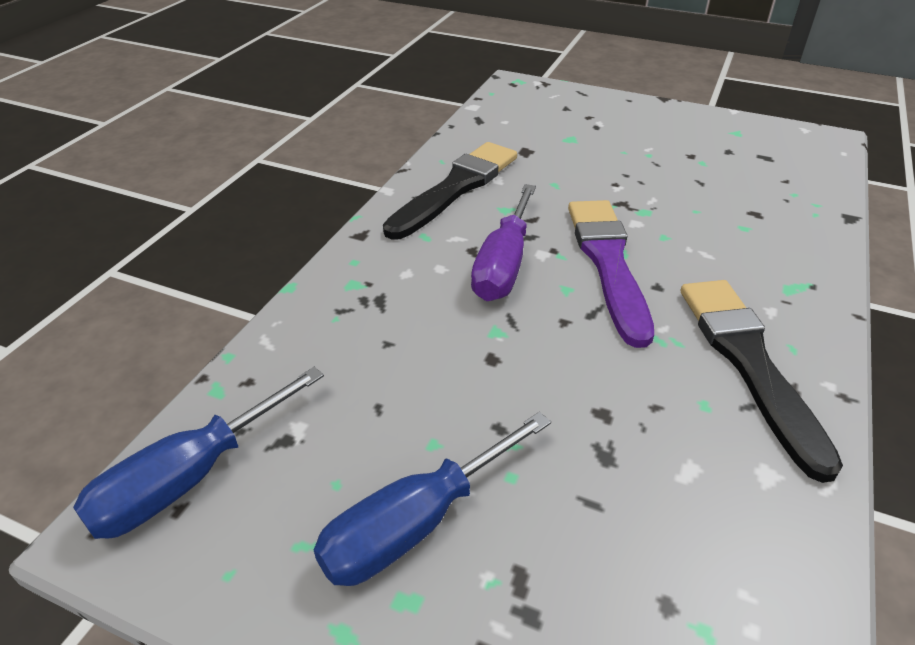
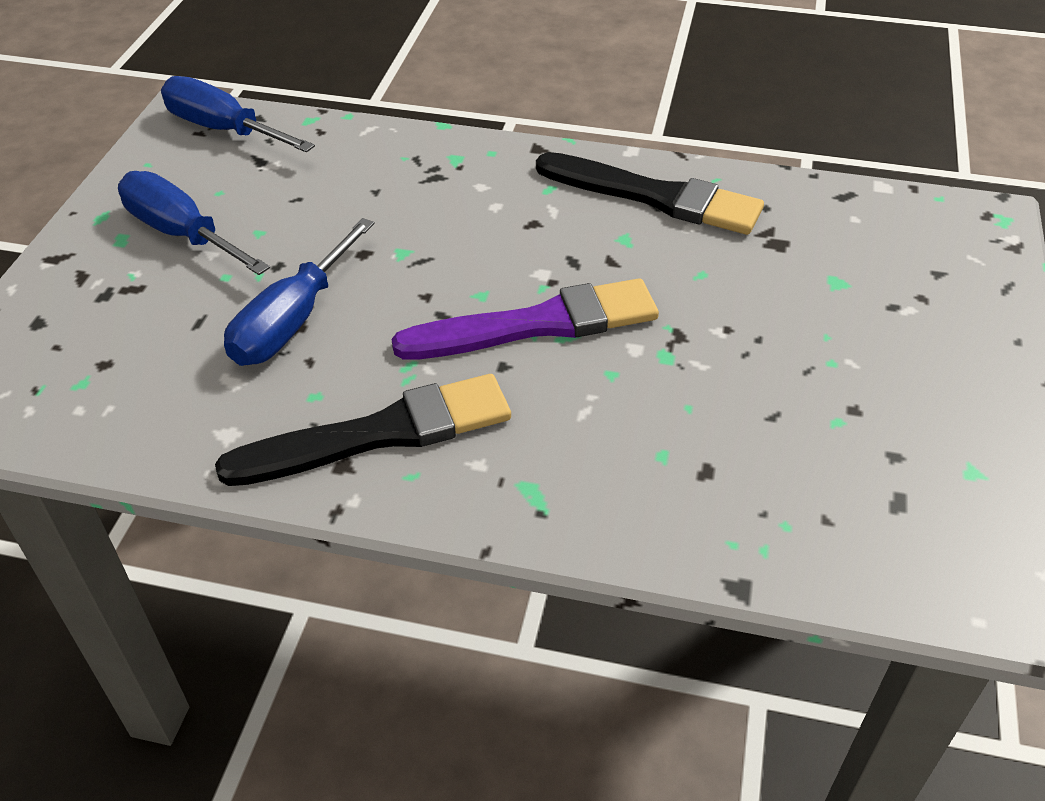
camera: 80 degrees right, 5 degrees up
(503, 265) = (511, 246): purple screwdriver -> none
(595, 417) = (292, 321): none -> blue screwdriver

